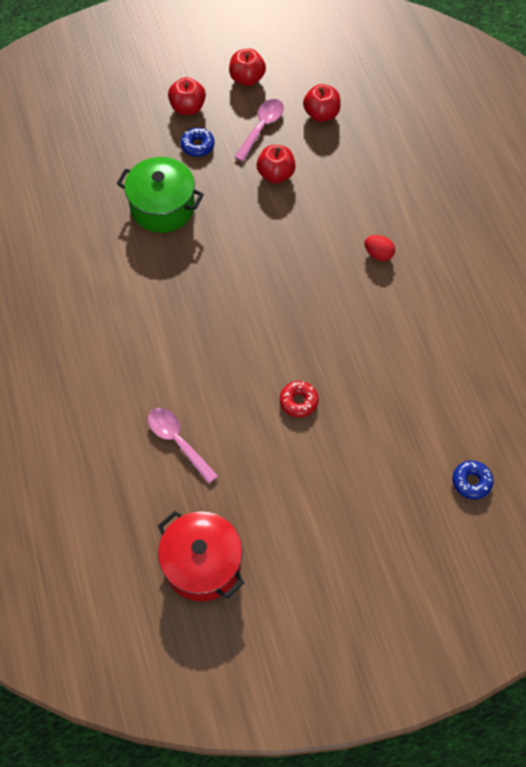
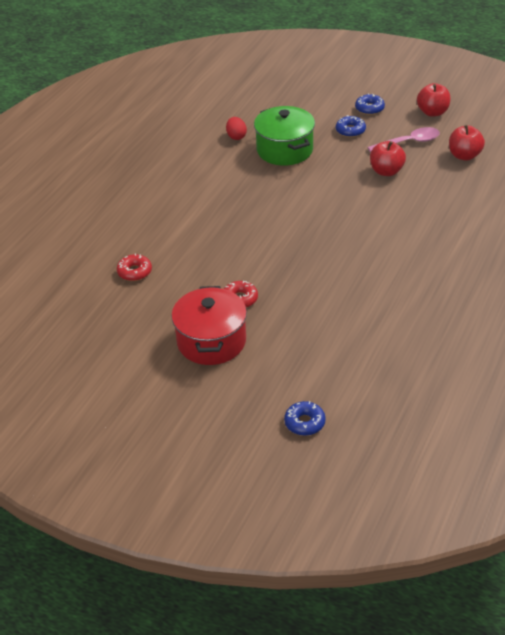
camera: 45 degrees right, 20 degrees down
(178, 441) = (134, 272): pink spoon -> red donut
(187, 108) = (369, 108): red apple -> blue donut
(202, 564) = (64, 343): red pot -> red pot (211, 341)
(378, 254) = (406, 252): red egg -> red egg (236, 136)

